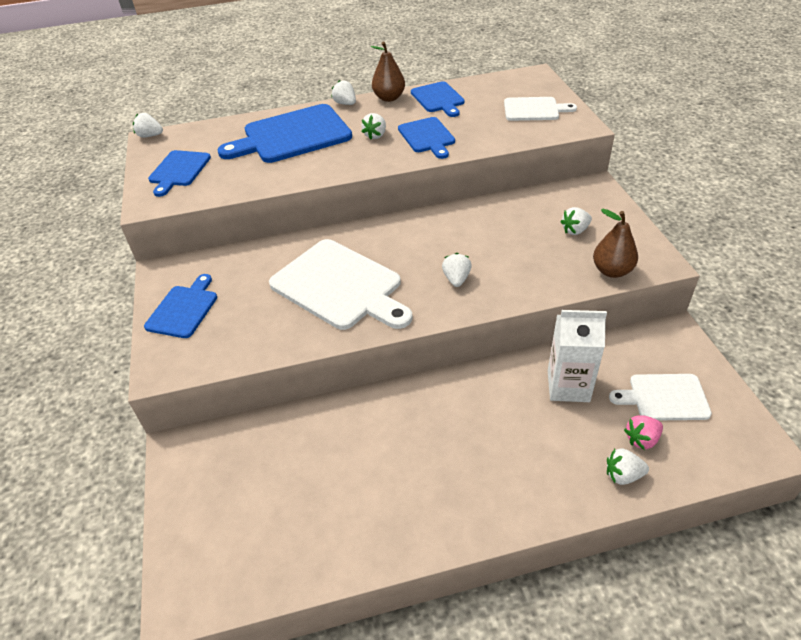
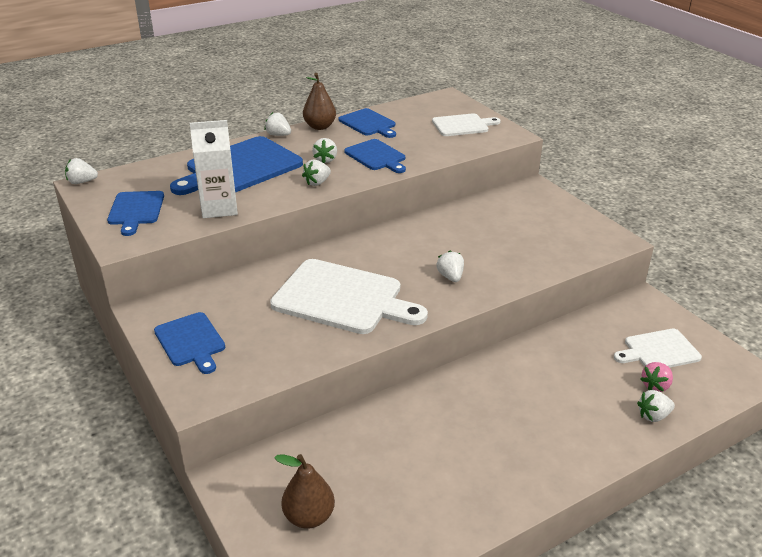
camera: 20 degrees left, 10 degrees down
(183, 309) = (191, 341): blue cutting board -> blue cutting board turned 150 degrees clockwise
(568, 386) = (576, 356): white carton -> white carton (219, 208)
(575, 230) = (535, 224): white strawberry -> white strawberry (317, 182)
(612, 271) = (582, 252): brown pear -> brown pear (309, 517)

